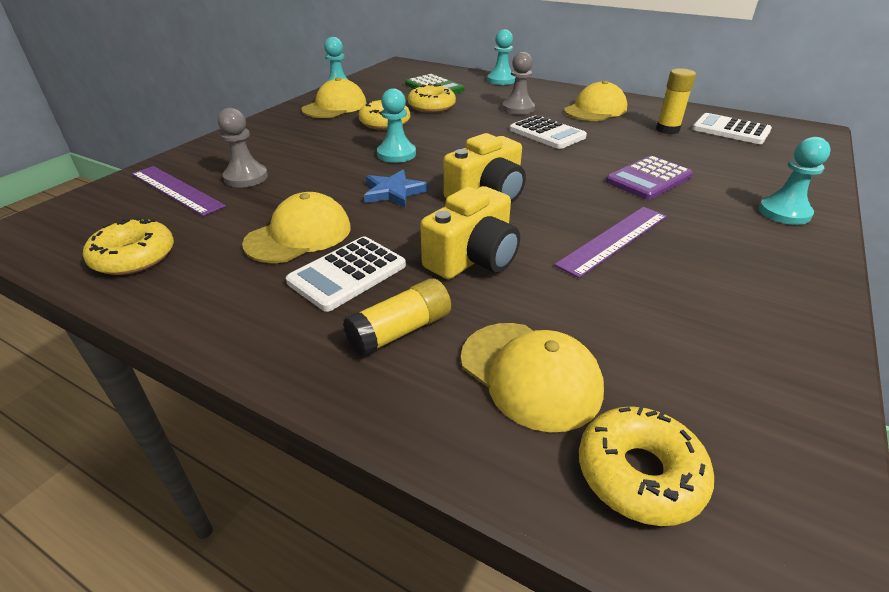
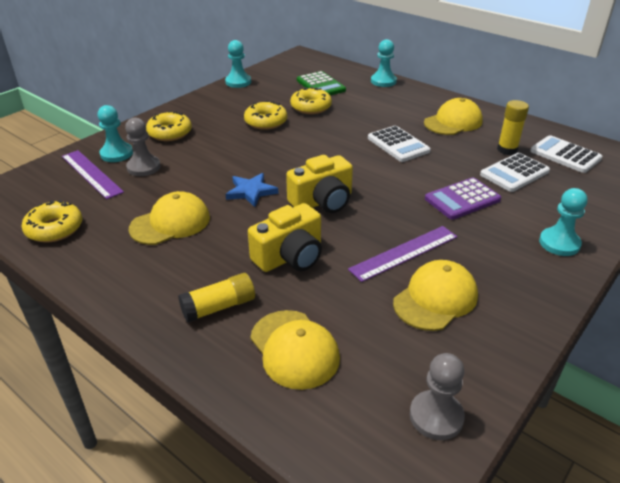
camera: 10 degrees right, 0 degrees up
(335, 106) = (230, 101): yellow cap -> yellow cap (435, 299)
(347, 274) = (196, 259): white calculator -> white calculator (514, 173)
(396, 154) = (265, 155): turquoise pawn -> turquoise pawn (116, 154)
(518, 109) = (385, 115): grey pawn -> grey pawn (436, 416)
(639, 473) = (335, 422): yellow donut -> yellow donut (170, 133)

